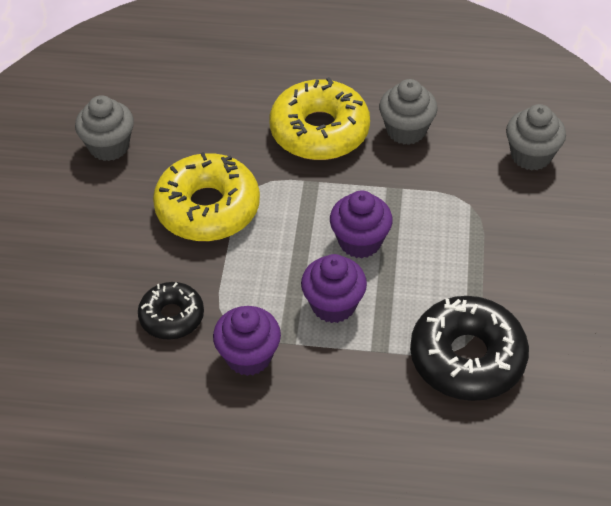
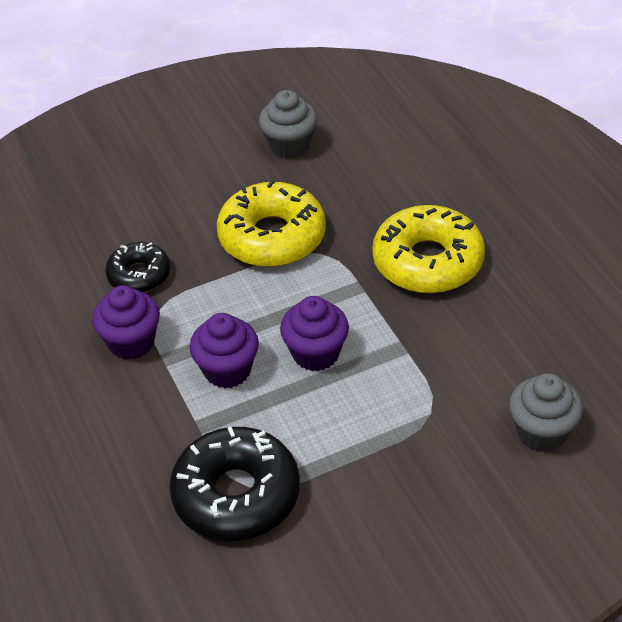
camera: 60 degrees right, 5 degrees down
(406, 130) = (486, 321): grey cupcake -> none

